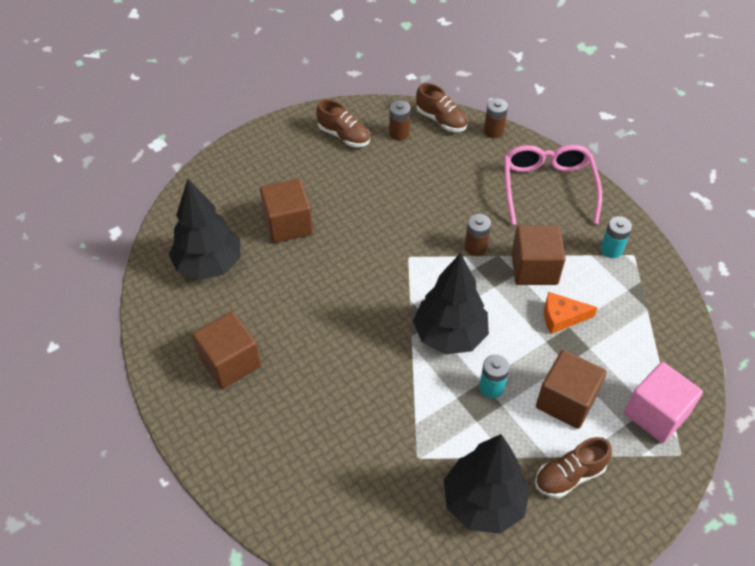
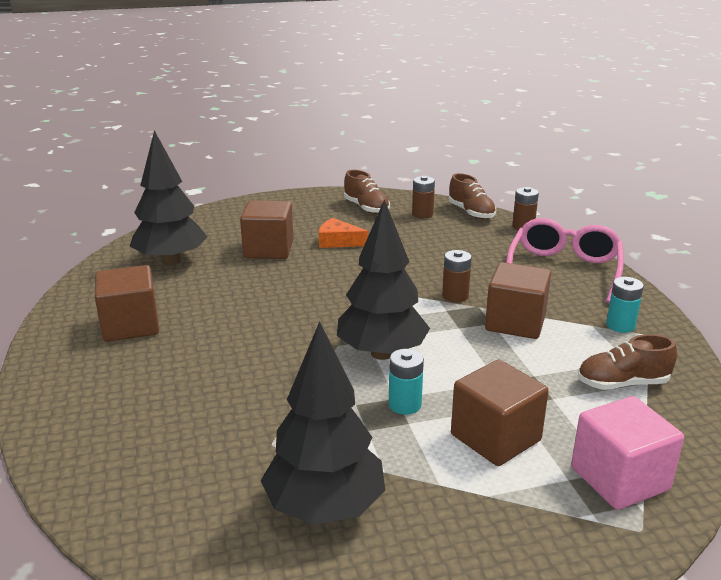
camera: 20 degrees right, 25 degrees down
(561, 317) = (529, 365): orange cheese -> orange cheese (338, 241)
(569, 476) = (460, 511): brown shoe -> brown shoe (622, 384)

